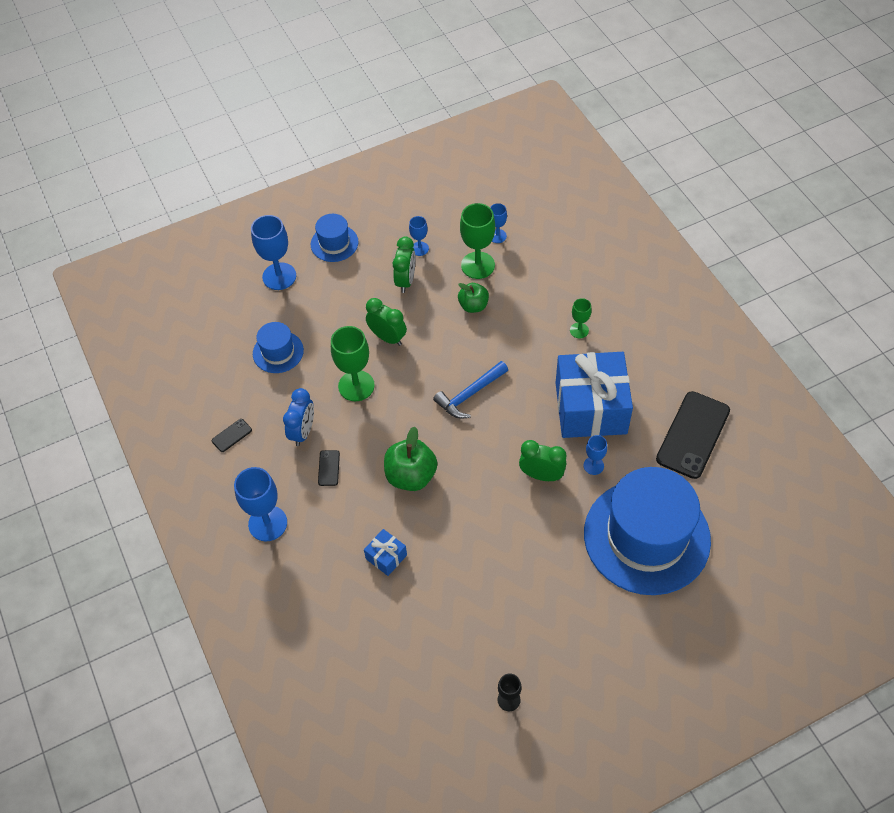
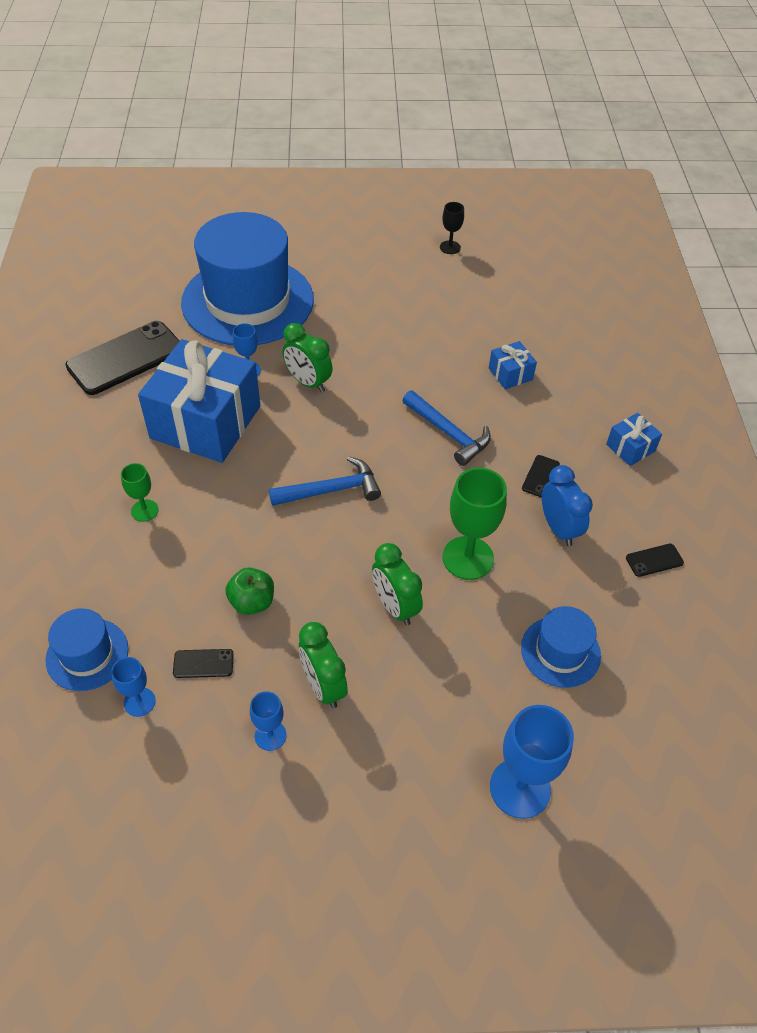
camera: 160 degrees left, 5 degrees down
(268, 523) = (630, 448): blue goblet -> blue gift
(303, 432) = (558, 528): blue clock -> blue clock turned 120 degrees clockwise
(334, 243) = (402, 814): blue hat -> blue hat (87, 654)
(406, 281) = (323, 686): green clock -> green clock turned 60 degrees counterclockwise
(411, 476) = (448, 433): green apple -> blue hammer
(478, 265) = (203, 663): green goblet -> black phone

